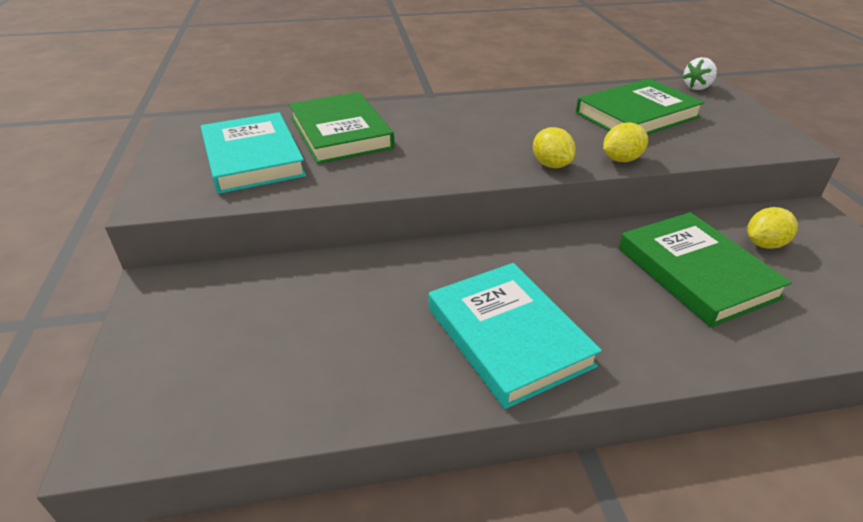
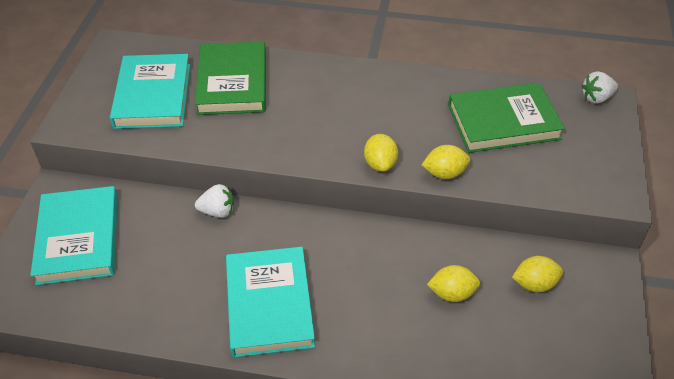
camera: 20 degrees right, 10 degrees up
(211, 330) = (78, 238): none -> turquoise book
(381, 260) = (218, 211): none -> white strawberry
(696, 272) = (452, 293): green book -> yellow lemon

